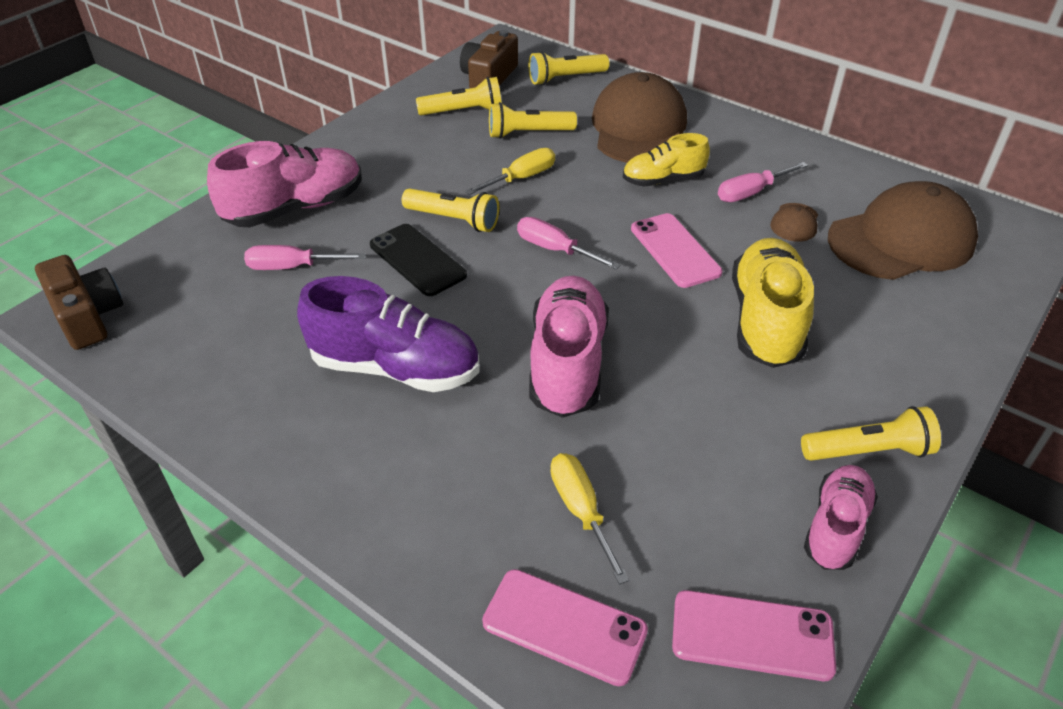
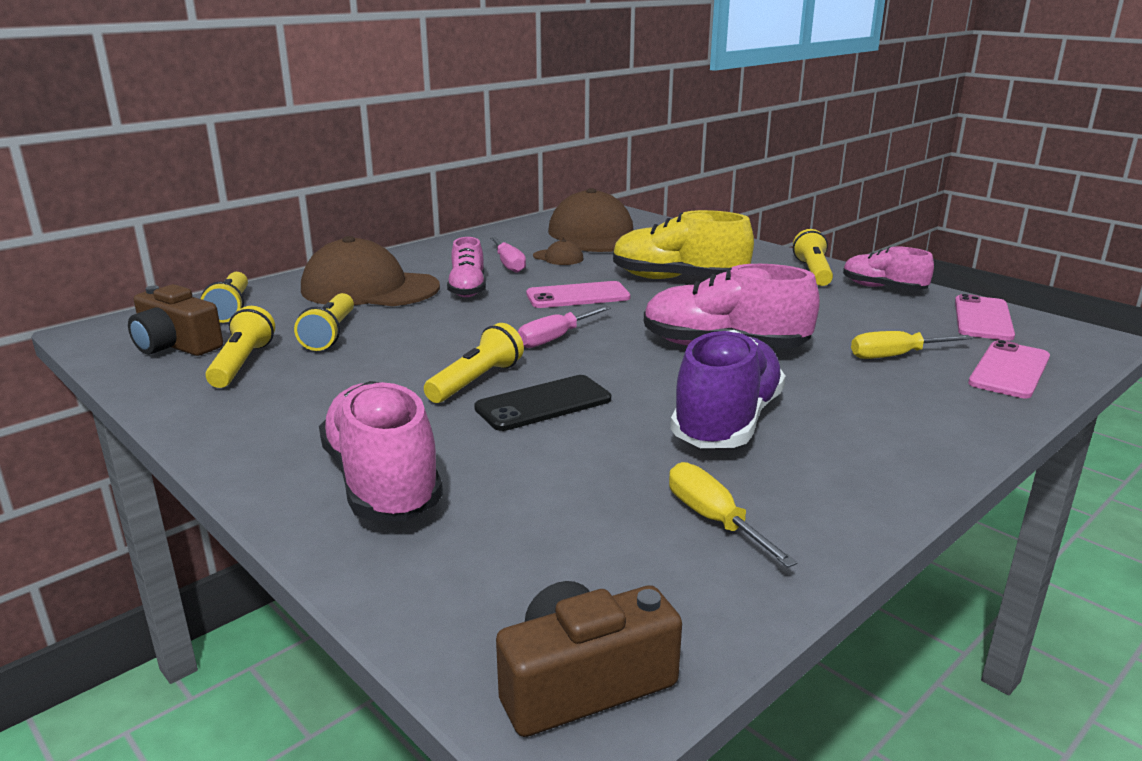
camera: 80 degrees left, 20 degrees down
(292, 267) = (523, 484): pink screwdriver -> none
(521, 178) = (418, 344): yellow screwdriver -> yellow screwdriver (714, 520)
(663, 180) = (467, 289): yellow shoe -> pink shoe

